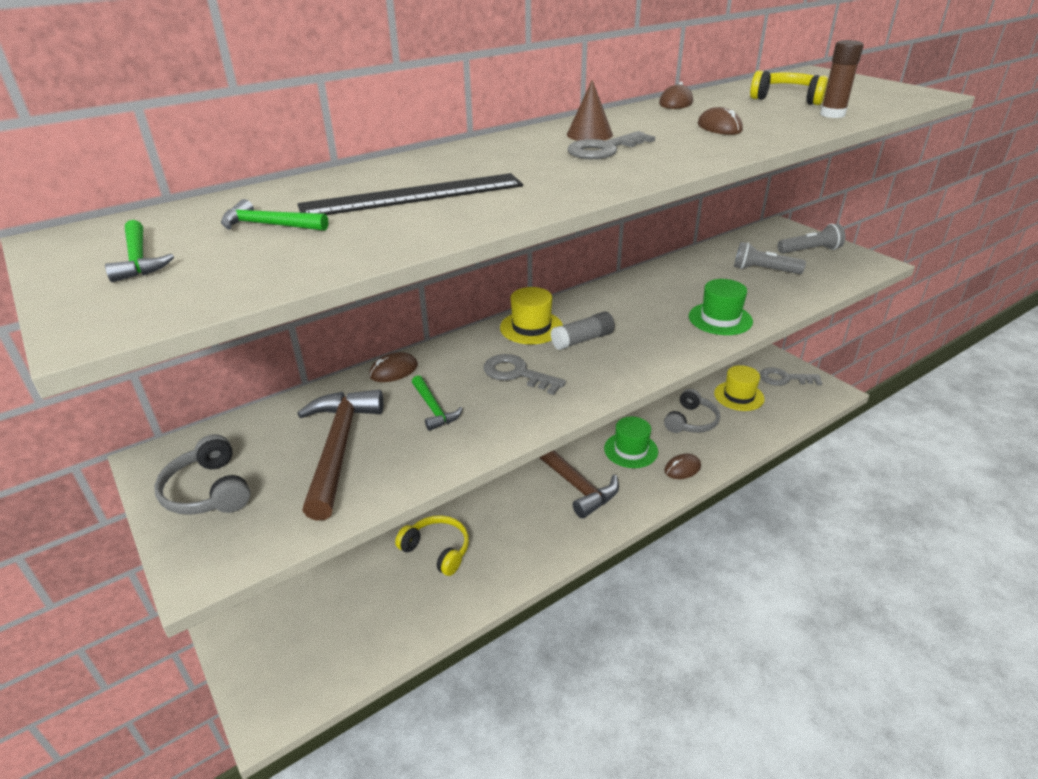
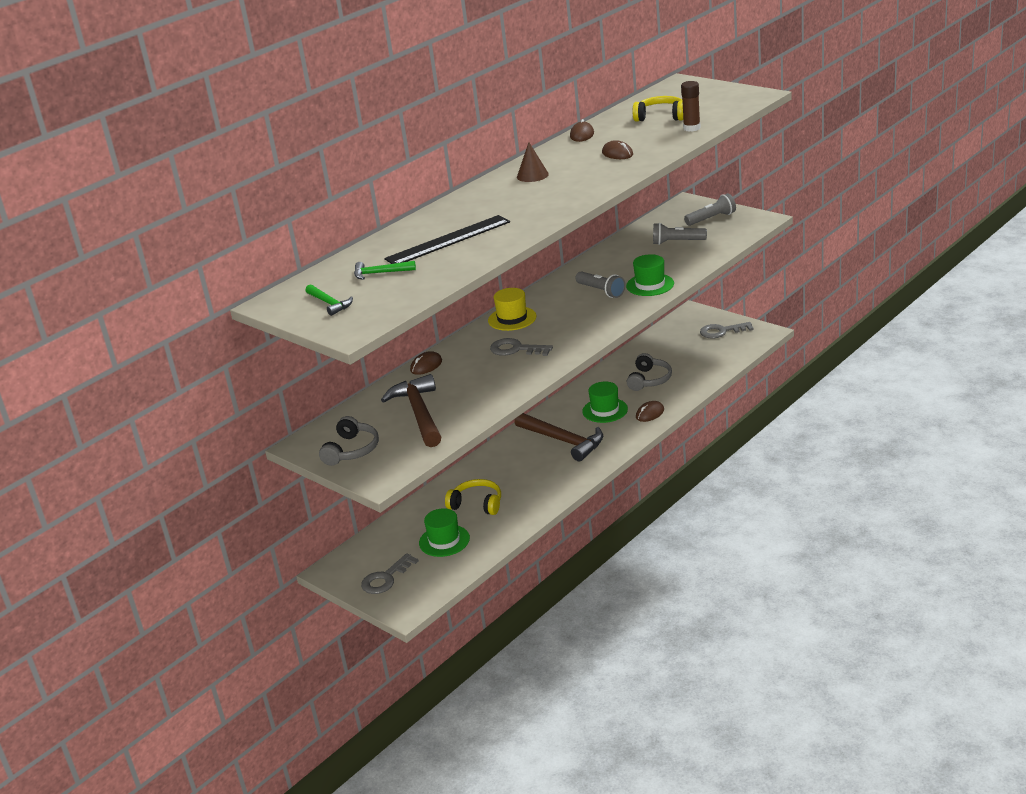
camera: 10 degrees left, 5 degrees down
(208, 491) = (351, 450): grey headphones -> grey headphones turned 120 degrees counterclockwise
(373, 600) = (444, 541): none -> green hat
(434, 409) = (469, 381): green hammer -> none
(582, 340) = (553, 319): grey glue stick -> none
(604, 149) = (547, 186): grey key -> grey key (385, 578)
(655, 314) = (601, 291): none -> grey flashlight
(739, 396) = (685, 353): yellow hat -> none

